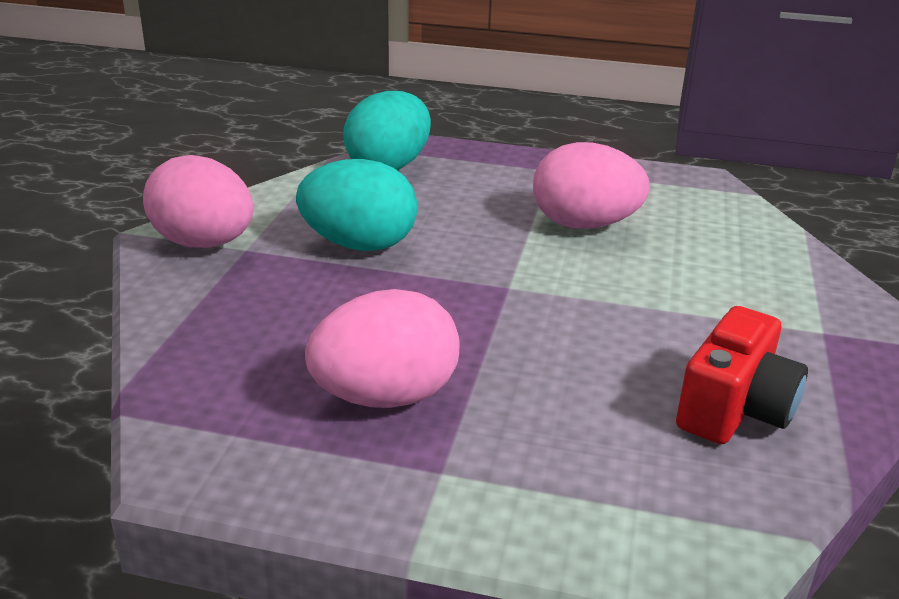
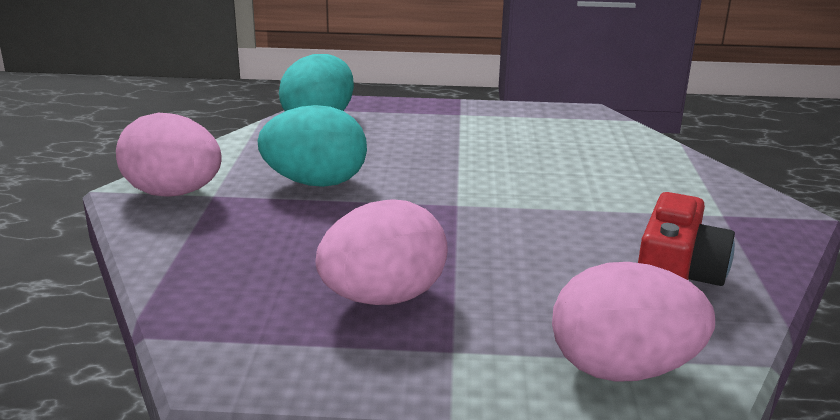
camera: 10 degrees left, 5 degrees down
(584, 225) = (503, 153): pink egg -> pink egg (622, 370)

